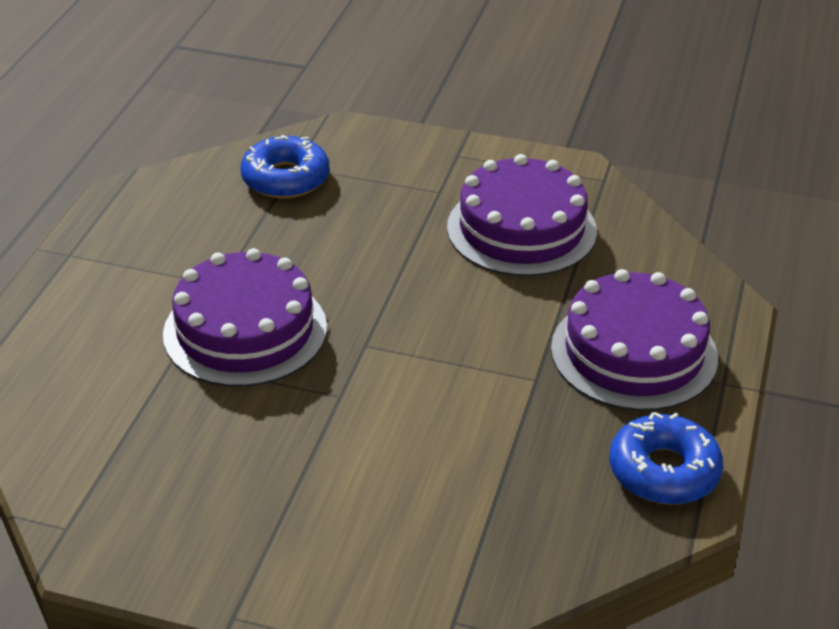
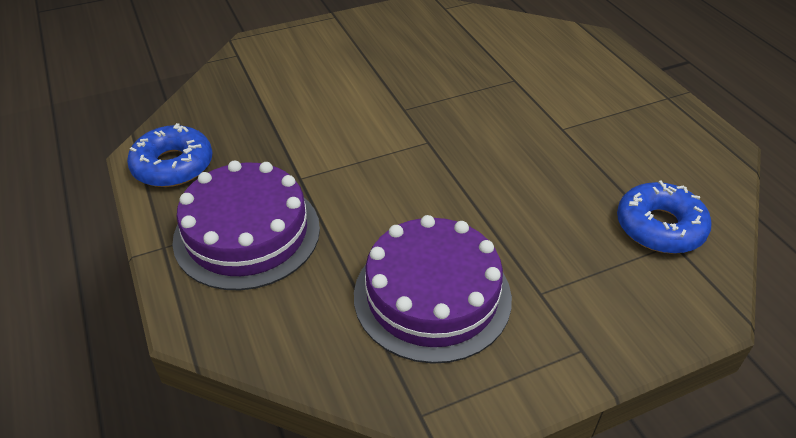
camera: 140 degrees right, 5 degrees up
(245, 330) = (504, 112): purple cake -> none

